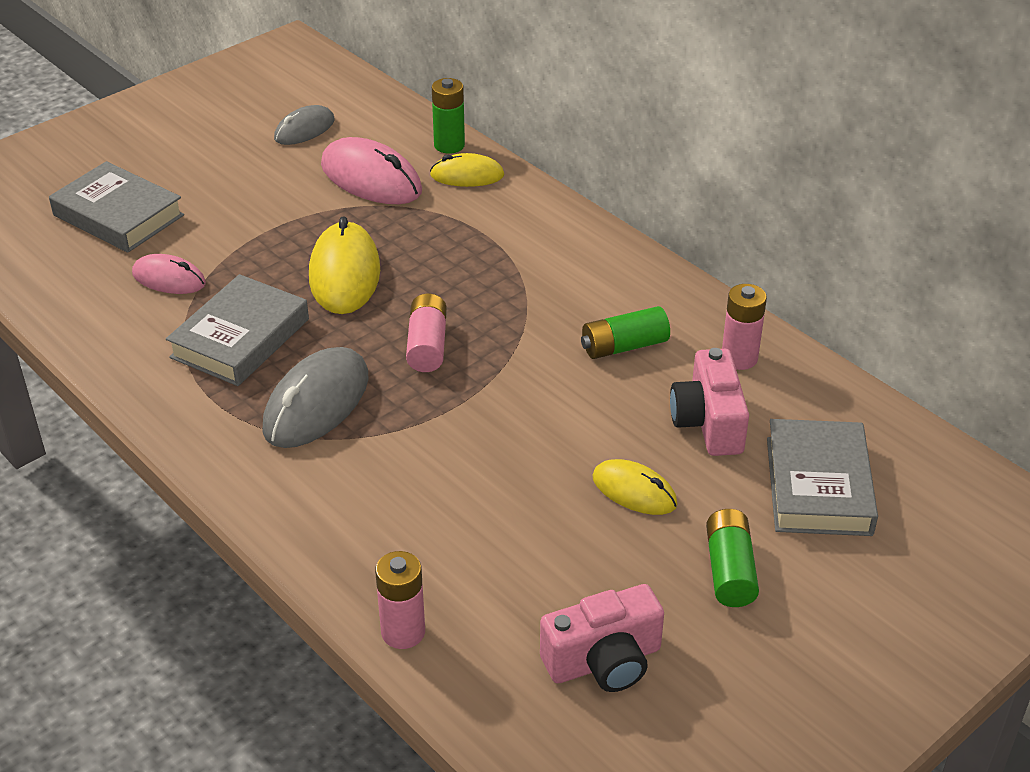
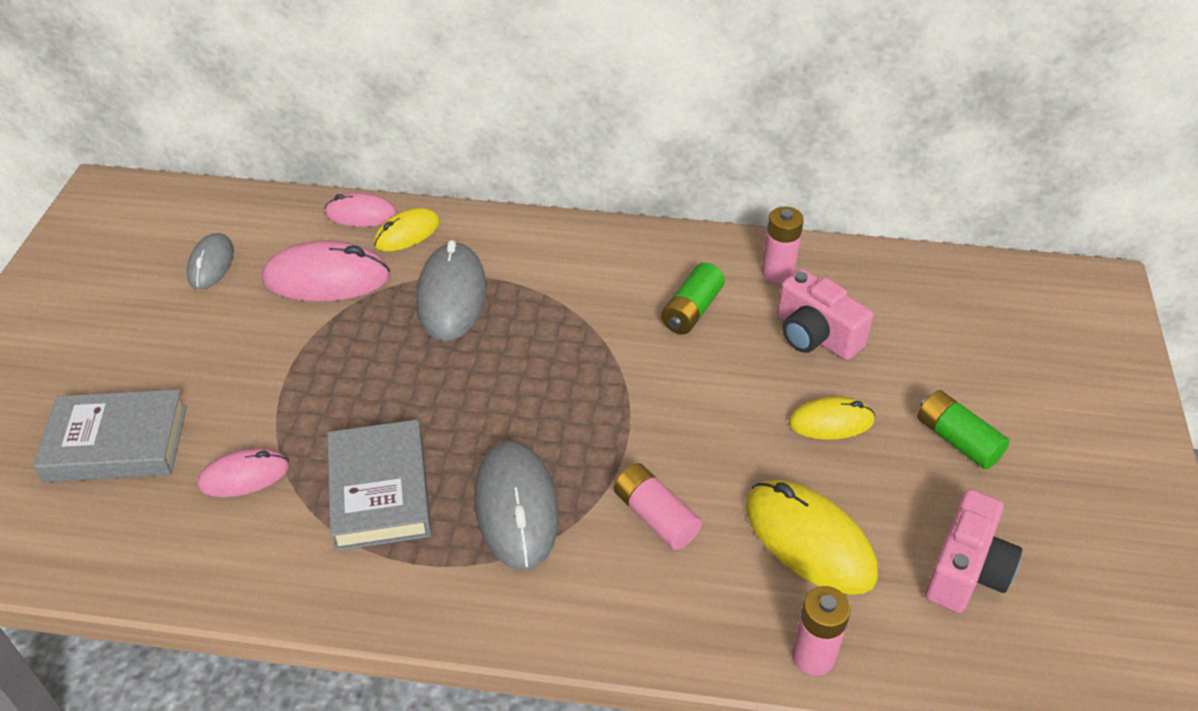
camera: 40 degrees left, 5 degrees up
(345, 274) = (404, 377): yellow mouse -> yellow mouse (809, 540)
(427, 345) = (546, 399): pink battery -> pink battery (655, 516)
(446, 237) = (452, 296): none -> grey mouse
(449, 145) = (361, 214): green battery -> pink mouse
(818, 486) = (934, 339): grey book -> none

